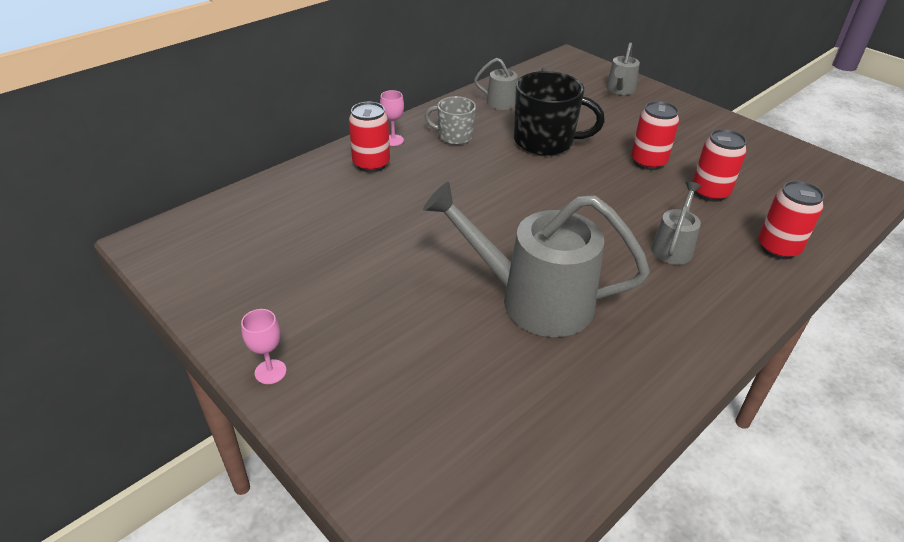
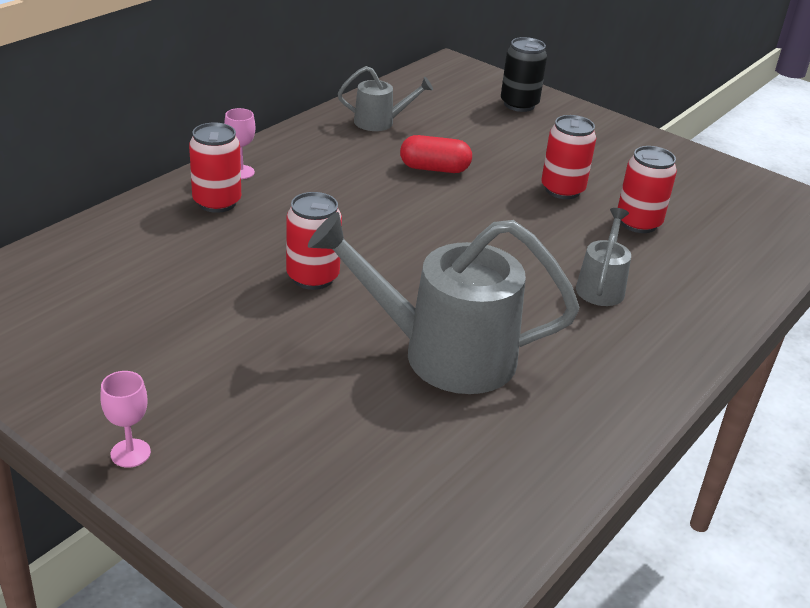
camera: 10 degrees left, 5 degrees down
(454, 136) = (319, 165): grey mug -> none
(545, 141) = (434, 169): black mug -> red capsule
(619, 90) = (519, 104): grey watering can -> black can
(778, 248) = (721, 283): red can -> red can (312, 277)

